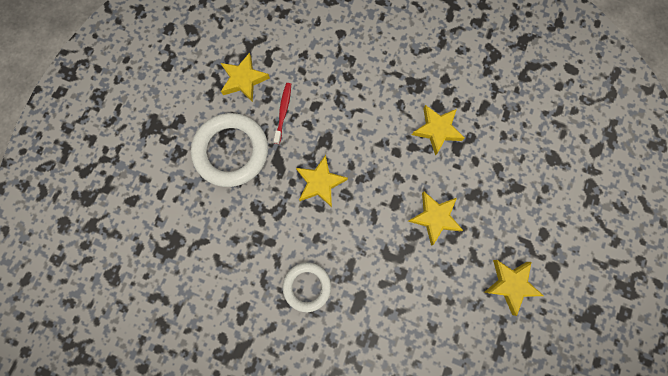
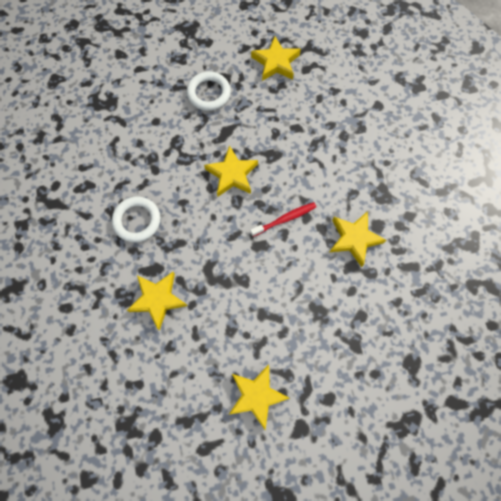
camera: 55 degrees right, 5 degrees down
(231, 151) = (209, 93): white ring -> white ring, size x0.59
(283, 112) = (271, 108): red toothbrush -> red toothbrush (285, 219)
(435, 217) = (270, 287): yellow star -> yellow star (158, 299)

